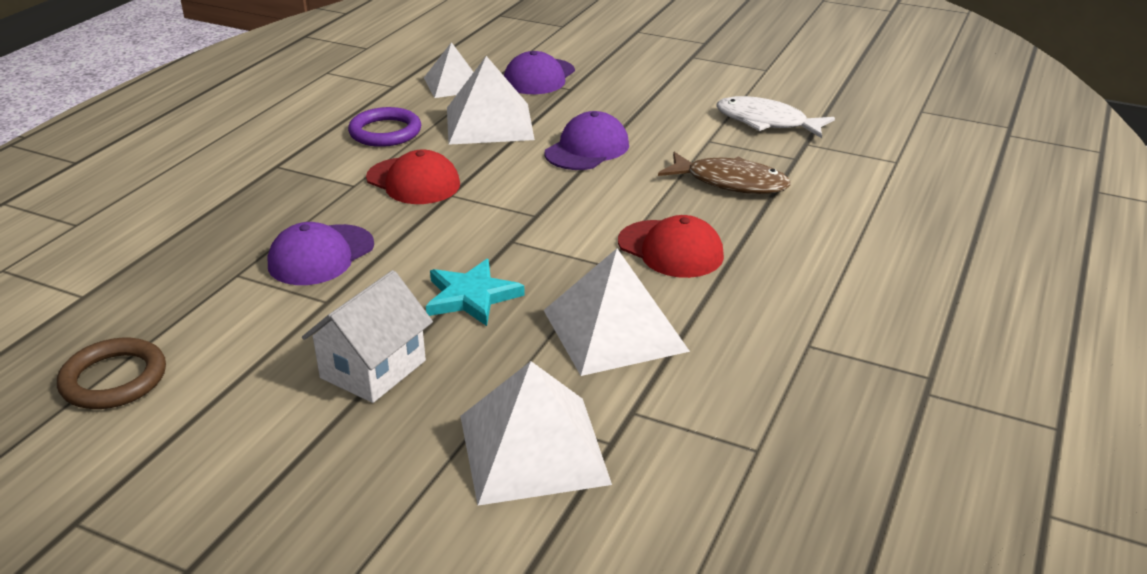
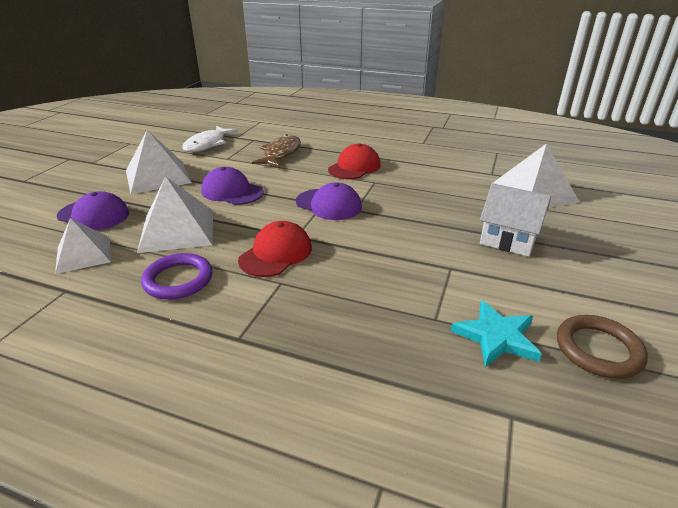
camera: 95 degrees left, 0 degrees up
(321, 255) = (394, 280): purple cap -> purple cap (328, 204)
(471, 296) = (421, 217): turquoise star -> turquoise star (496, 337)
(614, 330) = (433, 178): white pyramid -> white pyramid (158, 176)

